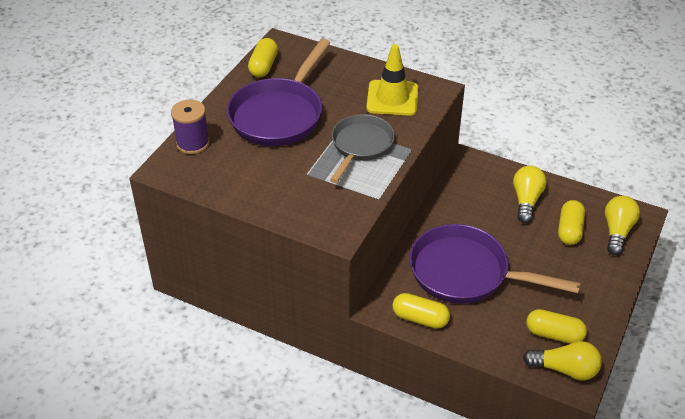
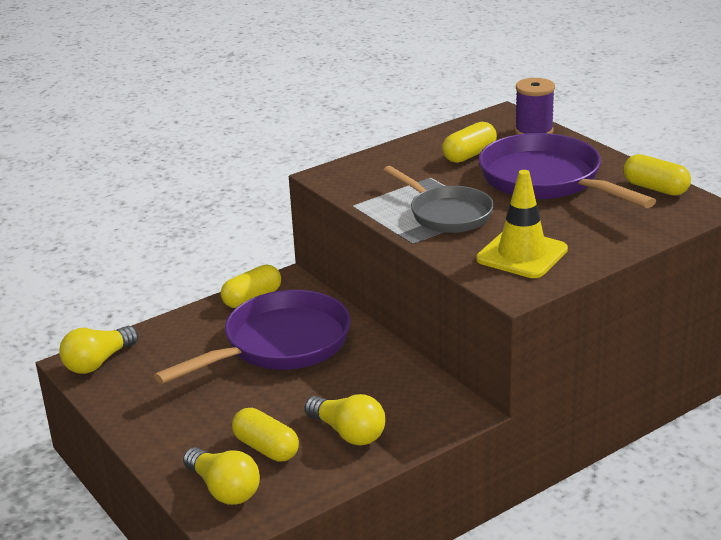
camera: 120 degrees right, 15 degrees down
(554, 334) = (142, 372): yellow capsule -> yellow capsule (469, 155)

